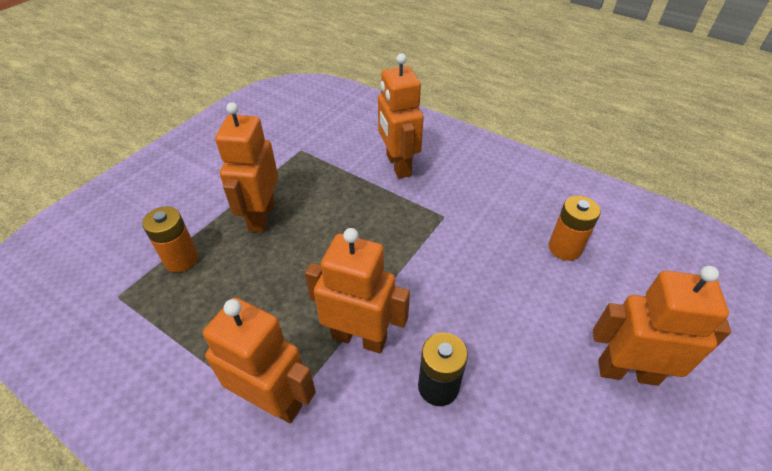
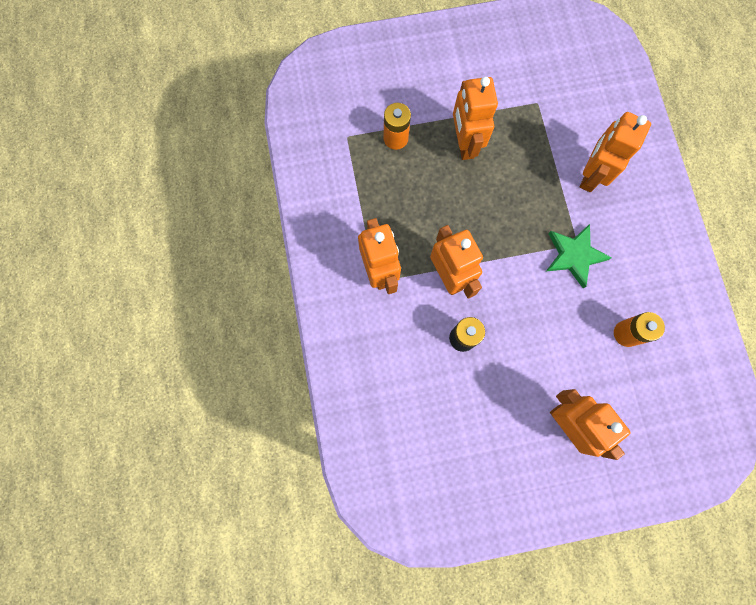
camera: 45 degrees right, 30 degrees up
(261, 216) = (464, 143): orange robot -> orange robot turned 60 degrees counterclockwise
(453, 226) = (574, 255): none -> green star

